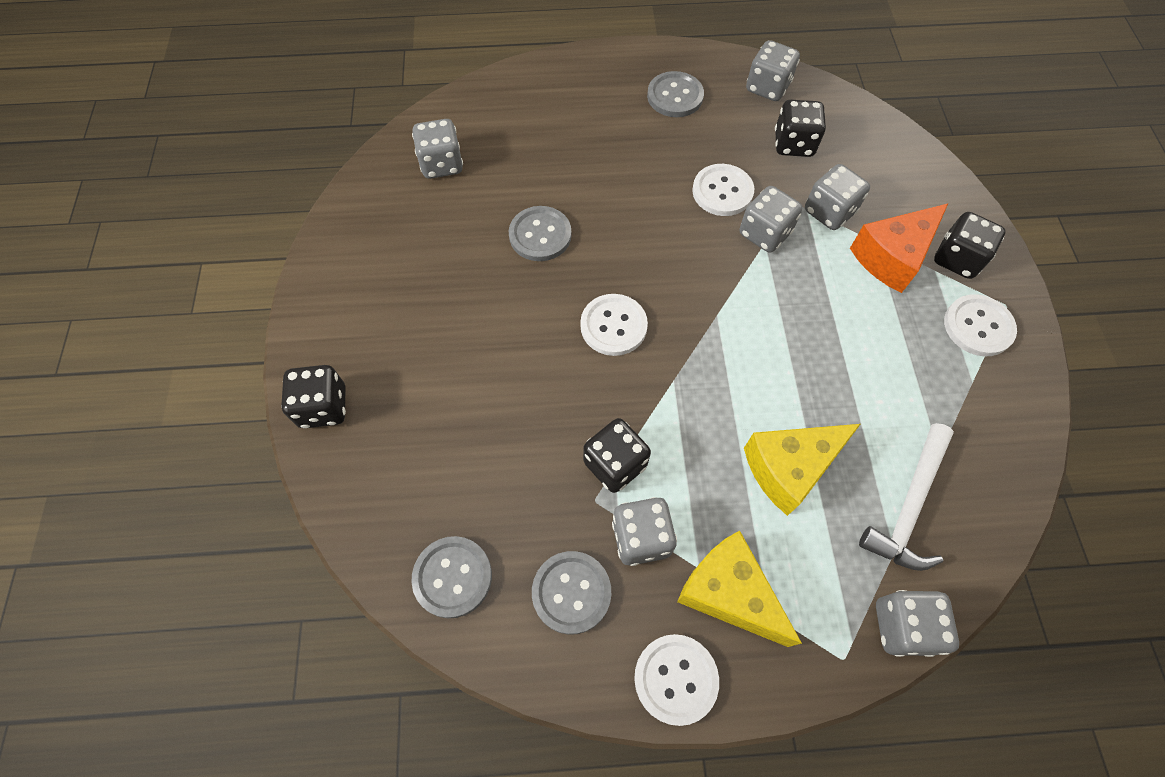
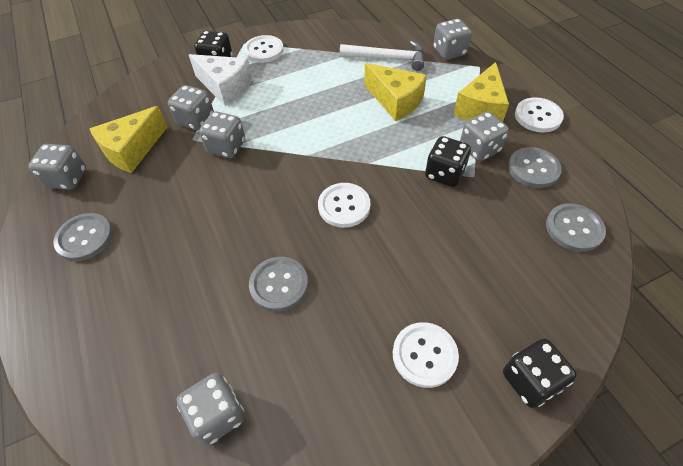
camera: 110 degrees left, 10 degrees down
(722, 191) = (193, 178): white button -> white button (424, 355)
(793, 144) = (132, 150): black dice -> yellow cheese
(892, 257) = (225, 87): orange cheese -> white cheese

